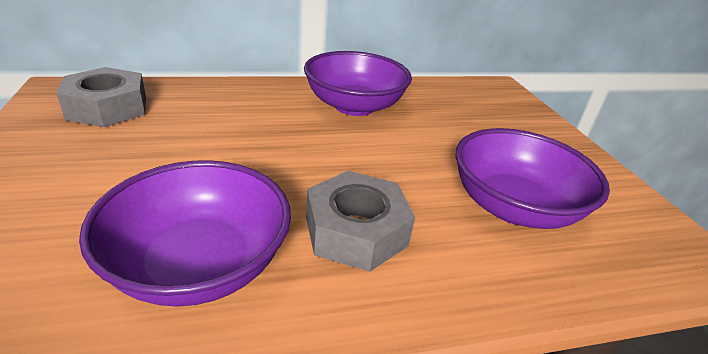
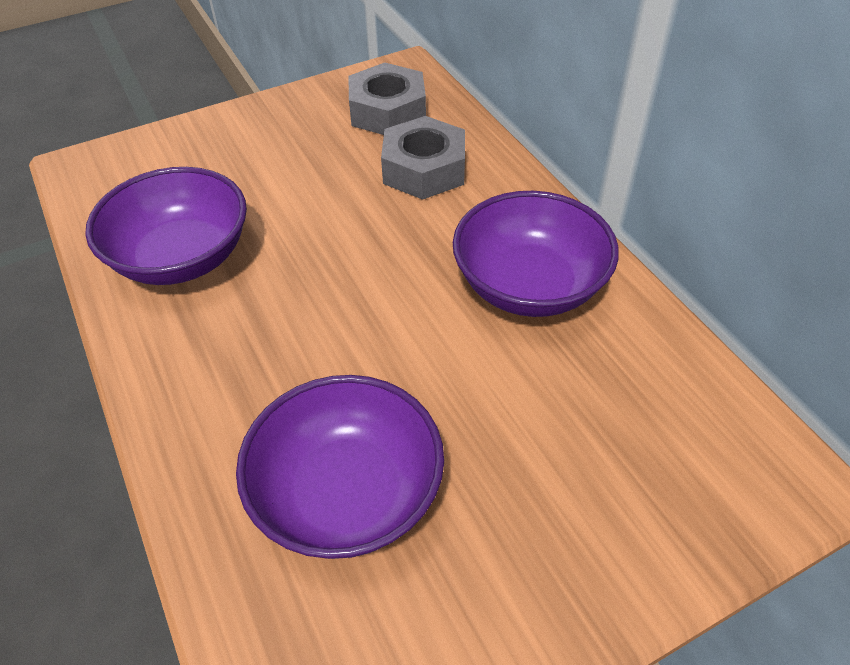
camera: 80 degrees right, 15 degrees up
(356, 231) = (251, 344): grey nut -> grey nut (424, 169)

